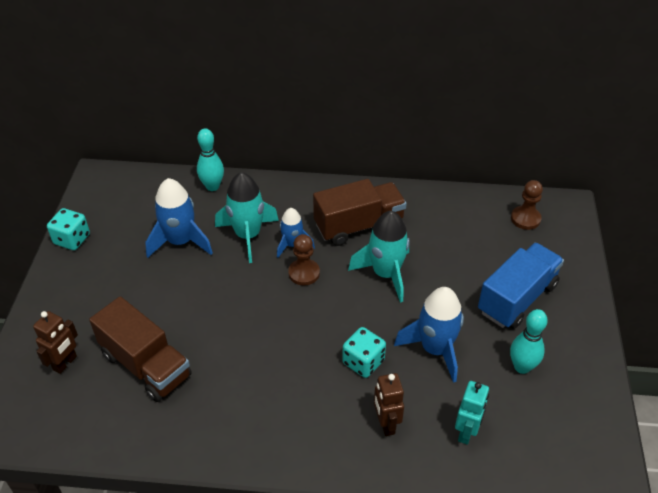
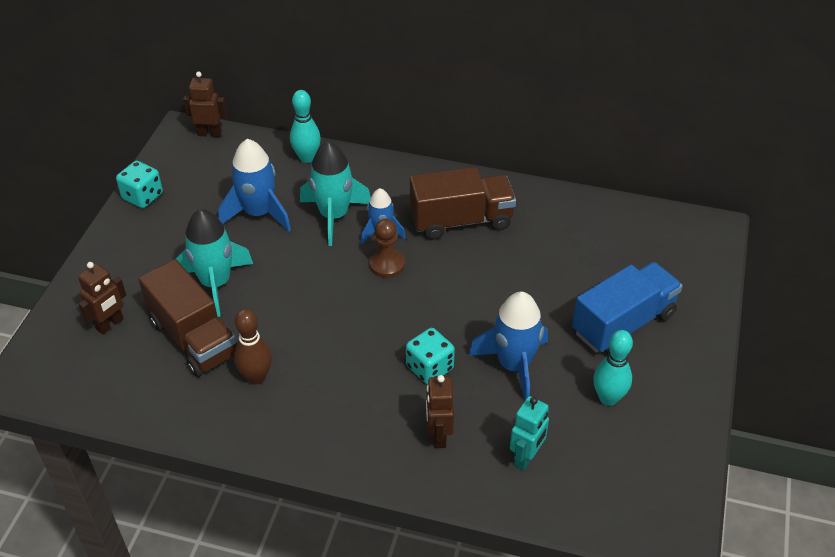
camera: 10 degrees right, 0 degrees up
(121, 175) = (209, 133): none -> brown robot
(211, 394) = (256, 377): none -> brown bowling pin
(386, 274) = (478, 277): turquoise rocket -> turquoise rocket (216, 283)
(525, 219) = (658, 237): brown pawn -> none

